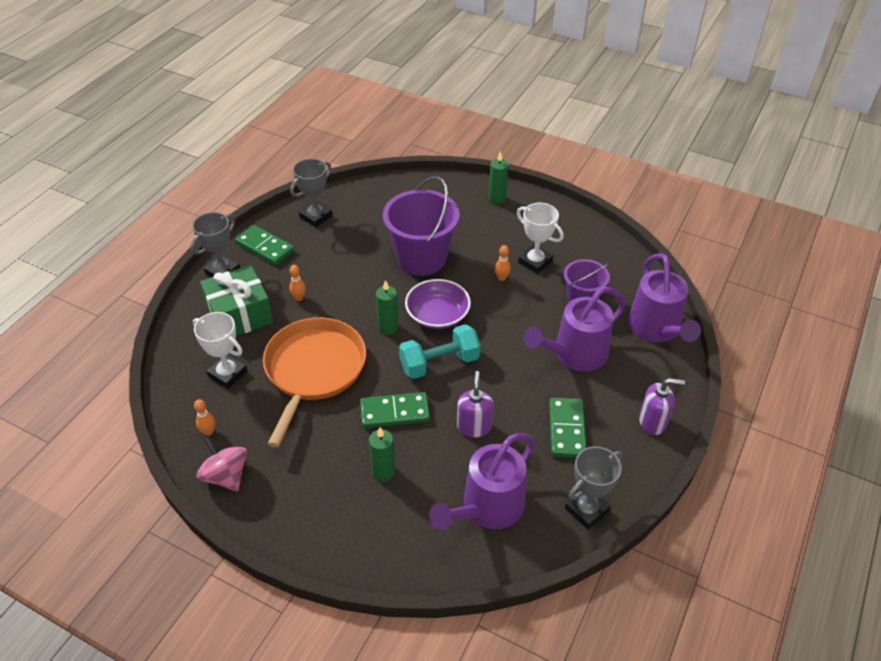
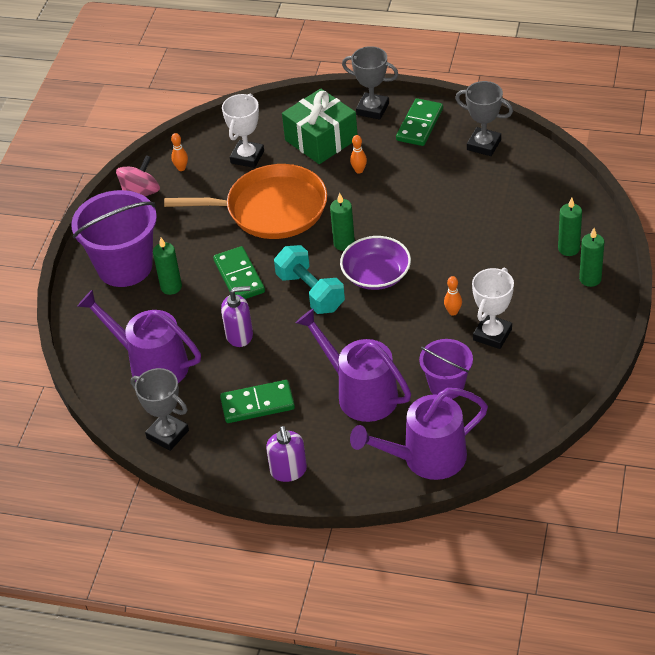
camera: 80 degrees right, 0 degrees up
(421, 258) = (455, 242): purple bucket -> purple bucket (125, 267)
(460, 201) = (568, 249): none -> green candle

